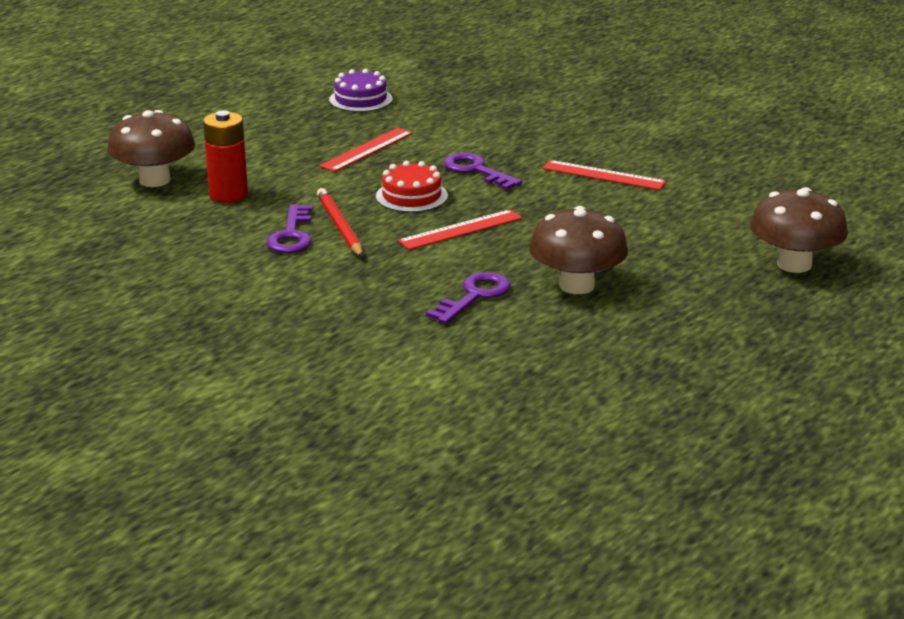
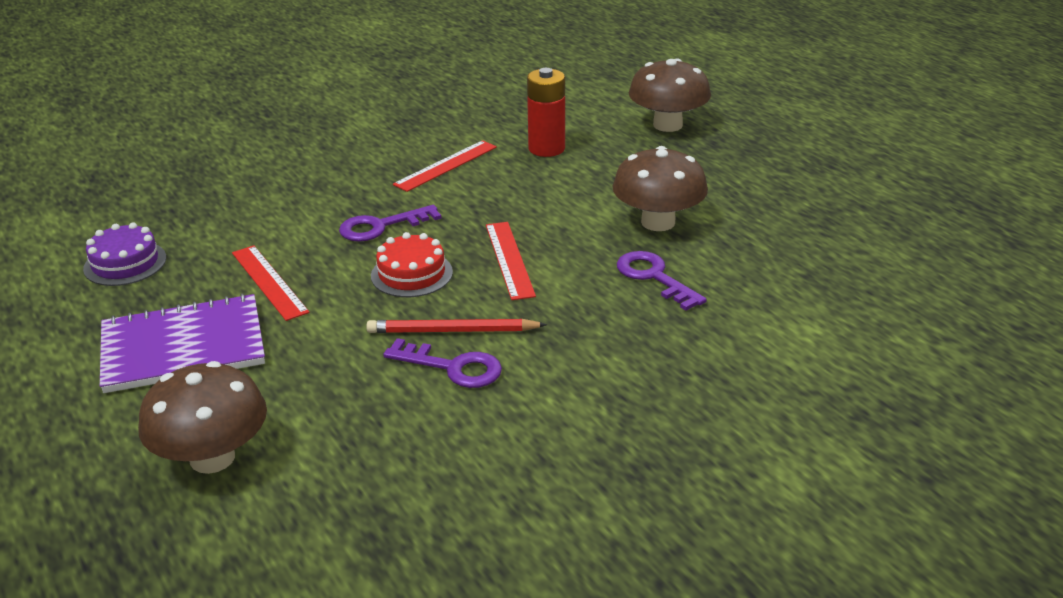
camera: 70 degrees left, 5 degrees up
(228, 195) = (309, 400): red battery -> red battery (546, 149)
(269, 142) = (183, 347): none -> purple notebook

